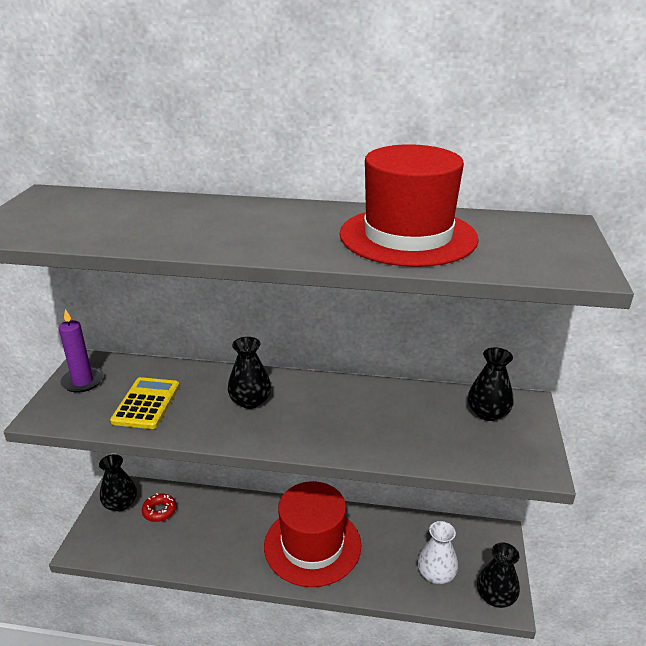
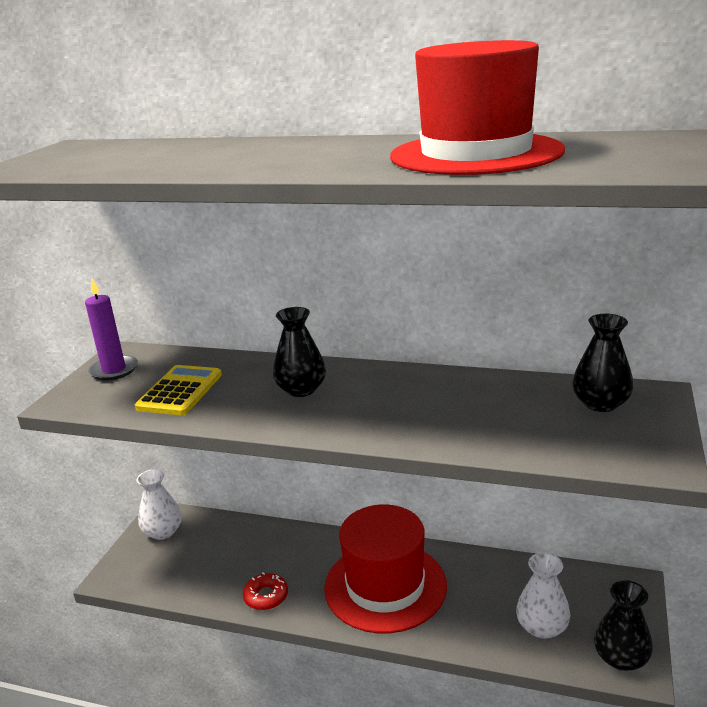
camera: 10 degrees right, 5 degrees down
(120, 503) = (163, 531): black vase -> white vase
(159, 511) = (206, 541): red donut -> red donut (266, 596)

